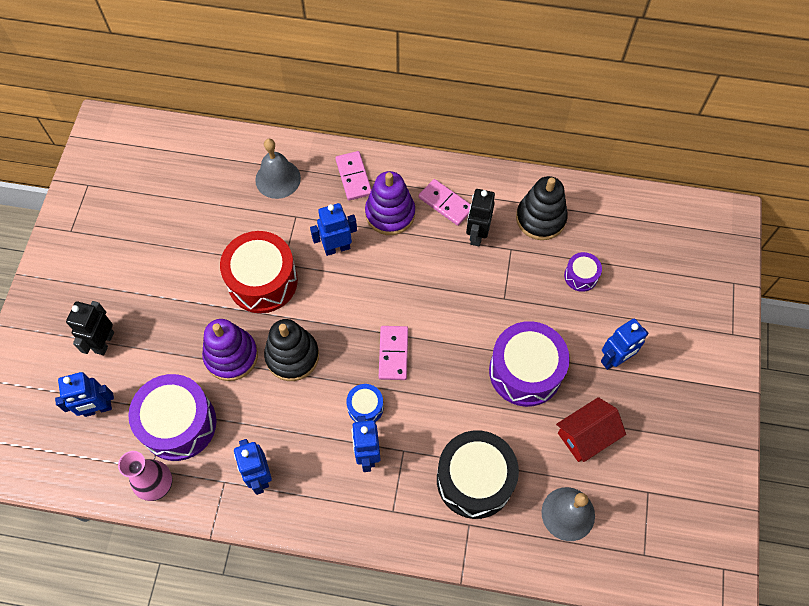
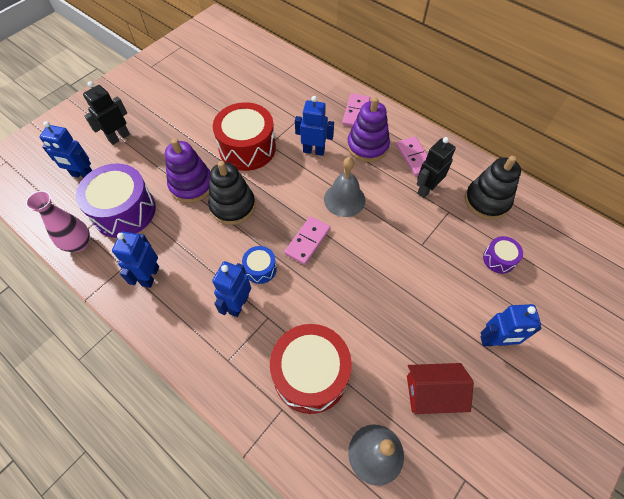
camera: 30 degrees right, 5 degrees down
(278, 179) = (302, 92): grey bell -> grey bell (344, 199)
(474, 480) = (310, 374): black drum -> red drum
(525, 371) = (407, 309): purple drum -> none

